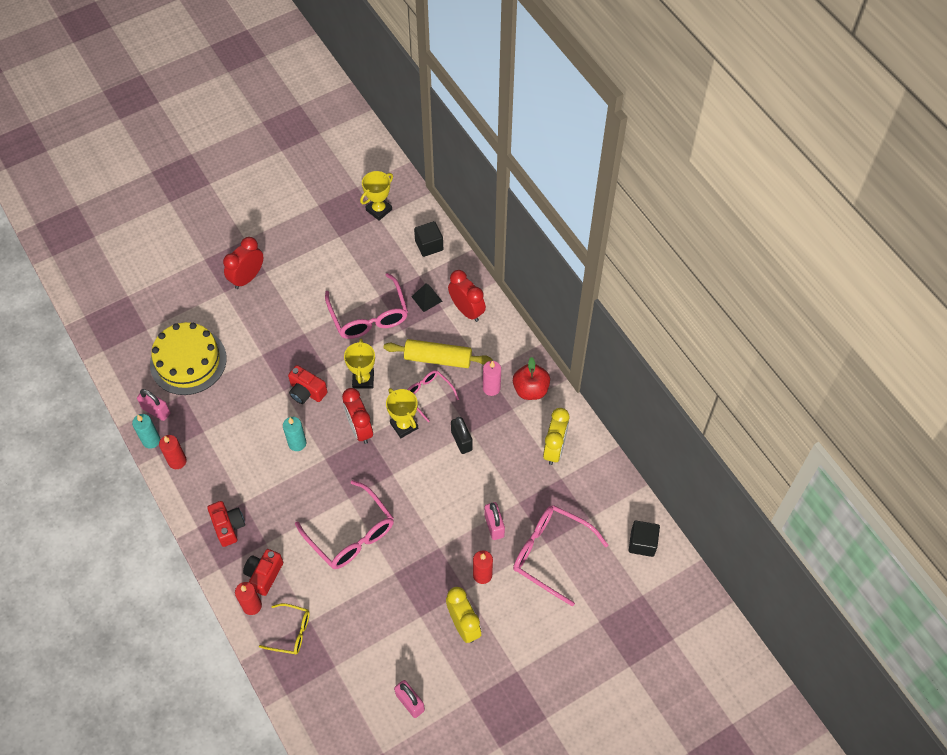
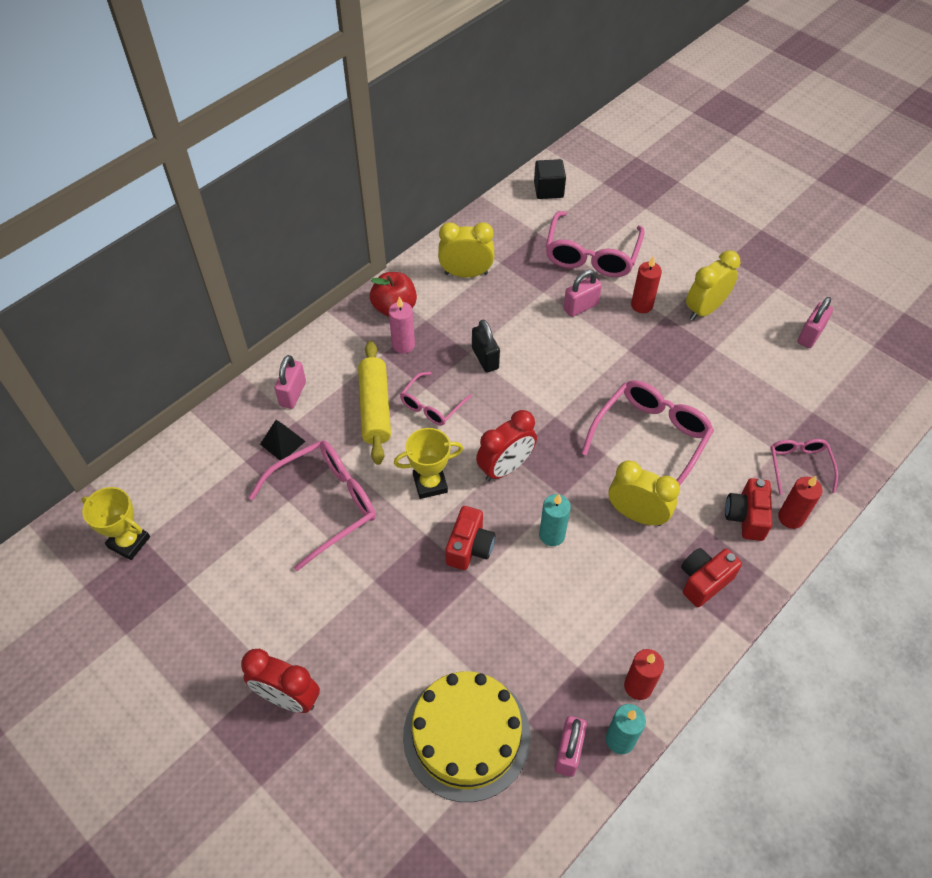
camera: 105 degrees left, 5 degrees down
(264, 575) = (746, 517): red camera -> red camera turned 90 degrees clockwise
(290, 632) = (799, 466): yellow glasses -> pink glasses
(292, 502) = (637, 514): none -> yellow clock
(404, 425) = (484, 421): yellow trophy -> none
(429, 245) = (190, 461): black cube -> none
(461, 441) = (485, 358): black padlock -> black padlock turned 75 degrees counterclockwise
(467, 310) = (293, 394): red clock -> pink padlock

